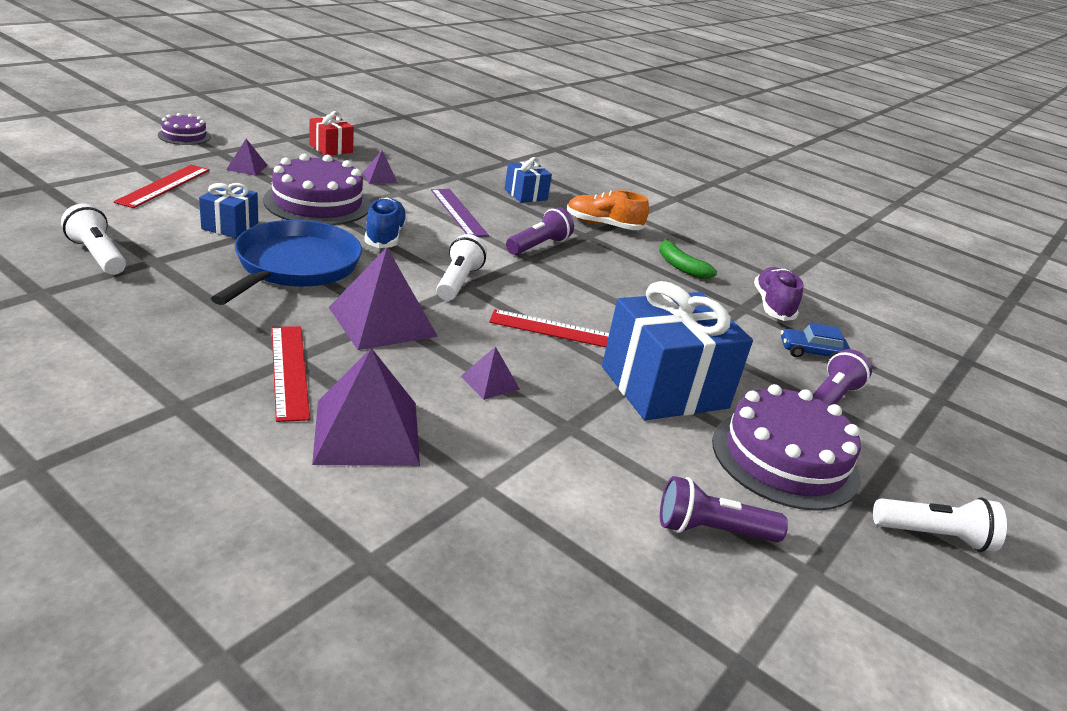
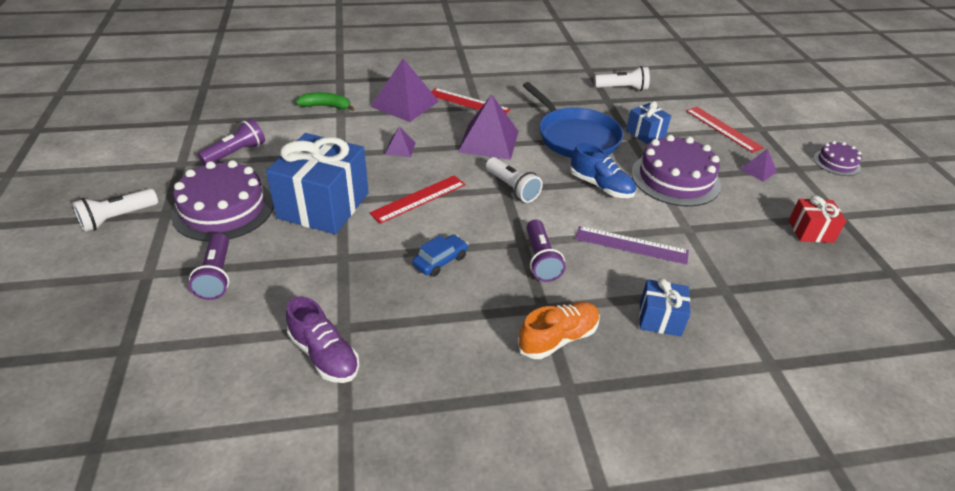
camera: 135 degrees right, 10 degrees up
(380, 178) = (726, 232): purple pyramid -> none
(680, 266) = (440, 338): green banana -> green banana (326, 106)
(811, 353) = (255, 316): blue car -> blue car (440, 261)

